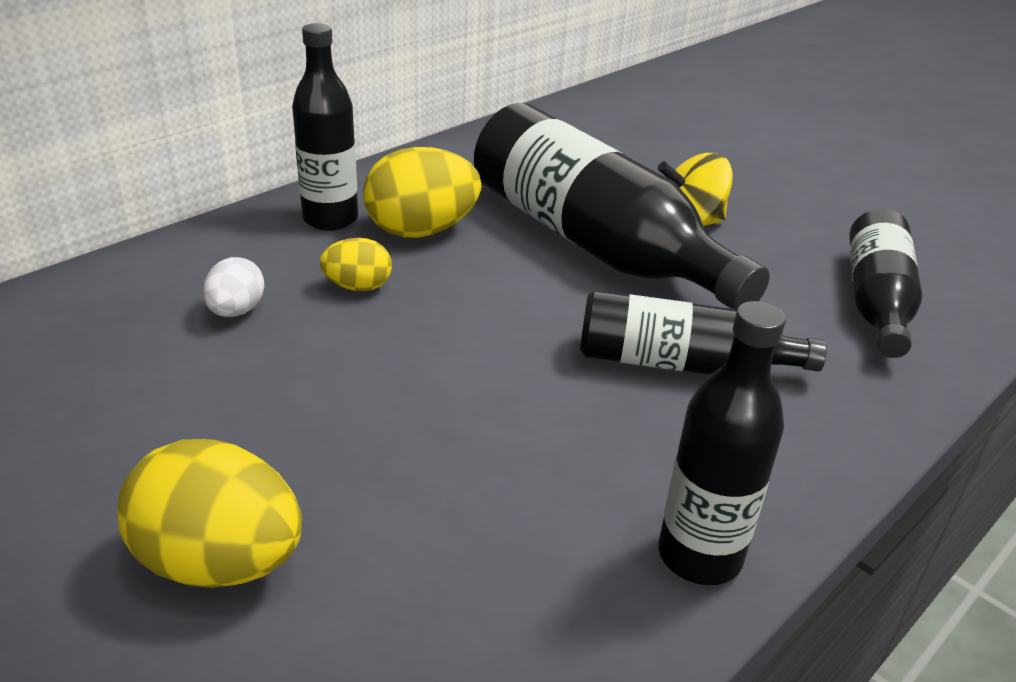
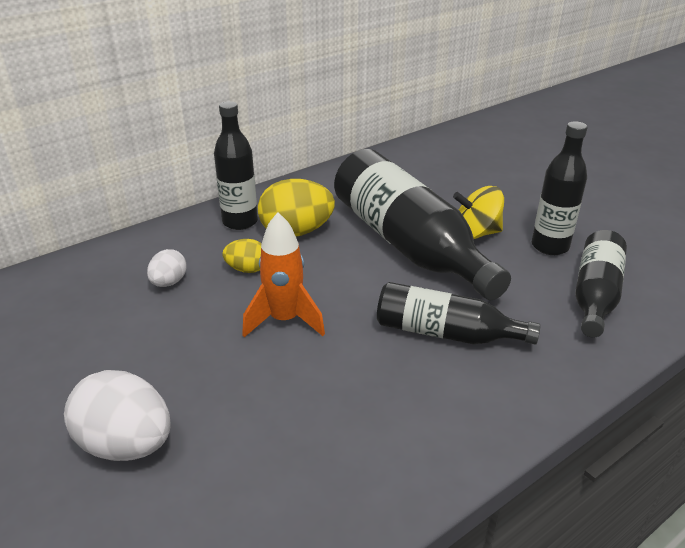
camera: 10 degrees right, 0 degrees up
(220, 562) = (126, 444): yellow egg -> white egg
(434, 358) = (284, 320): none -> orange rocket
(699, 556) = (423, 465): black bottle -> black bottle (550, 246)

